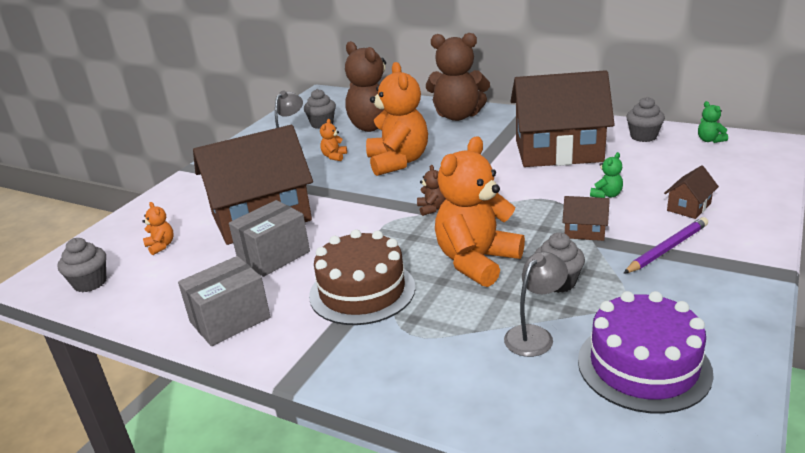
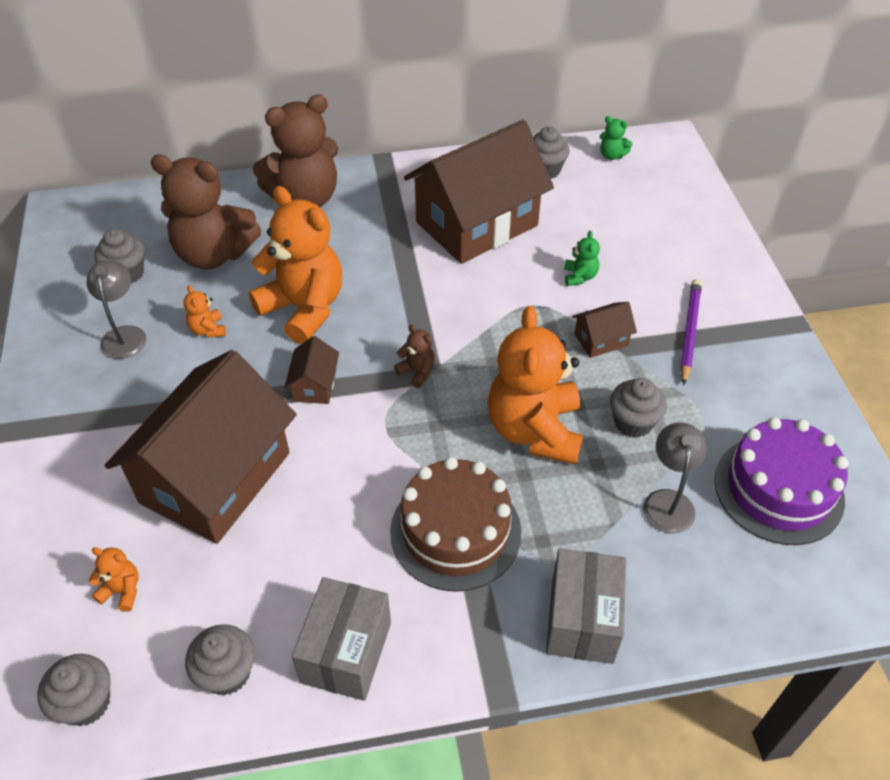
camera: 40 degrees left, 20 degrees up
(162, 300) = (227, 673): none -> grey cupcake
(273, 256) = (299, 531): grey box -> grey box (582, 620)
(689, 207) = (665, 265): brown house -> brown house (315, 385)

